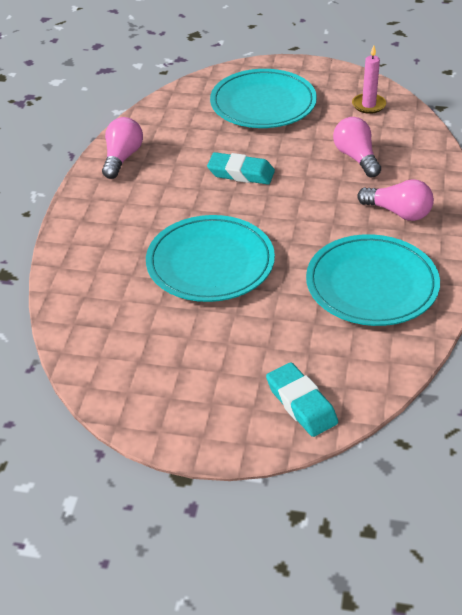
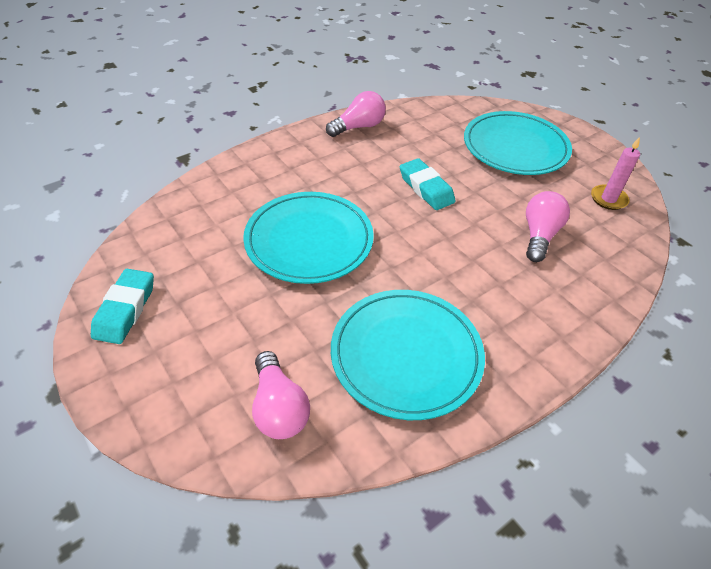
camera: 40 degrees right, 5 degrees up
(301, 404) = (207, 413): turquoise eraser -> turquoise eraser (125, 310)
(398, 212) = (516, 308): pink light bulb -> pink light bulb (279, 407)

